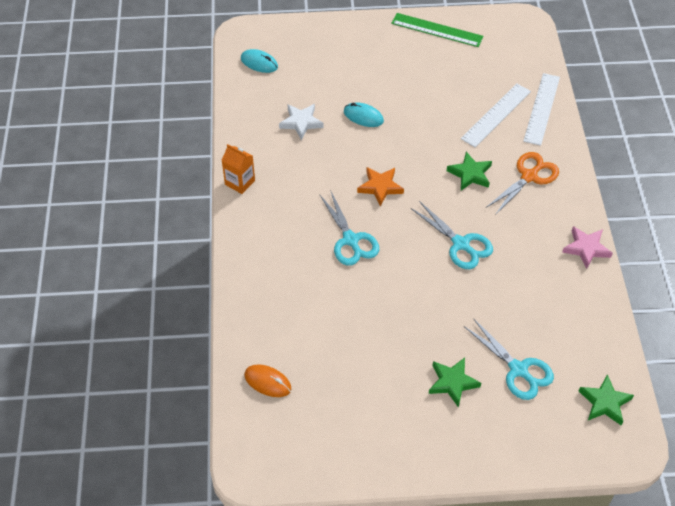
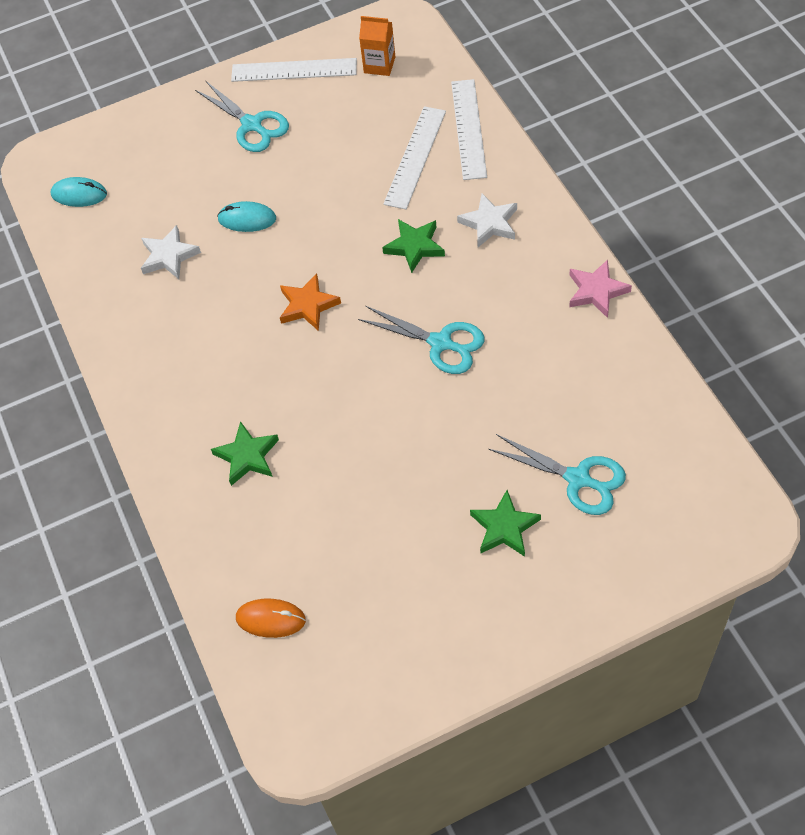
camera: 15 degrees left, 5 degrees up
(240, 182) = (122, 366): orange carton -> orange carton (379, 65)
(350, 240) = (299, 390): turquoise scissors -> turquoise scissors (252, 125)
(437, 30) = (294, 70): green ruler -> white ruler
(529, 176) = (489, 223): orange scissors -> white star
(604, 402) = (698, 480): green star -> green star (247, 456)

